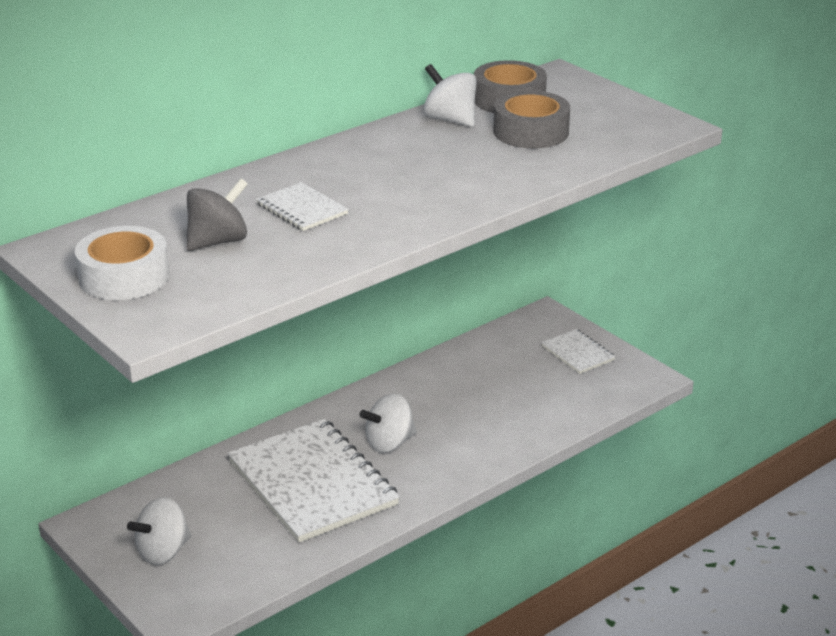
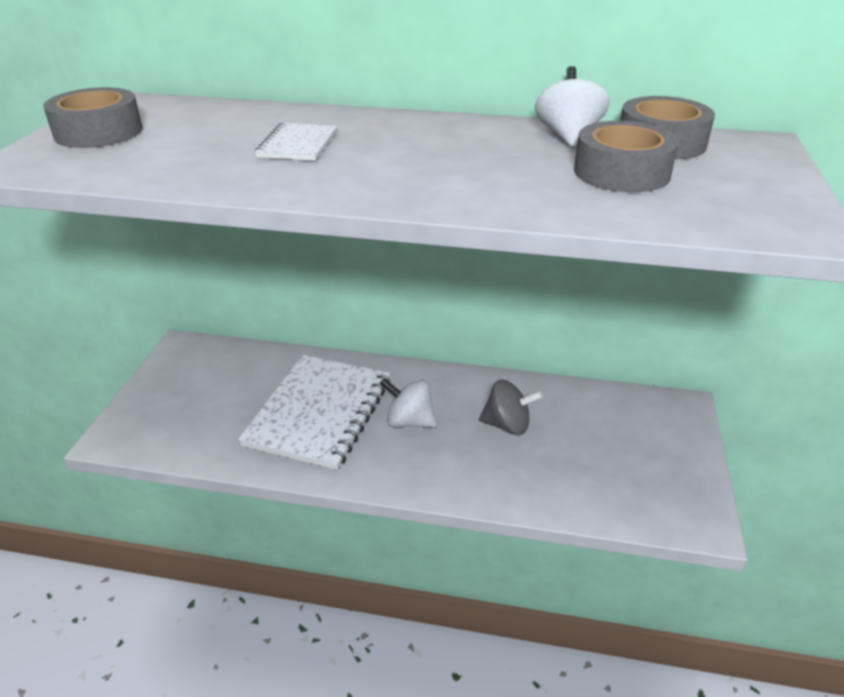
camera: 50 degrees right, 5 degrees up
(124, 276) = (98, 132): white tape -> grey tape
(163, 552) = (179, 391): white spinning top -> none
(218, 241) = (197, 138): grey spinning top -> grey spinning top (507, 425)
(577, 353) = (664, 455): white notebook -> none

